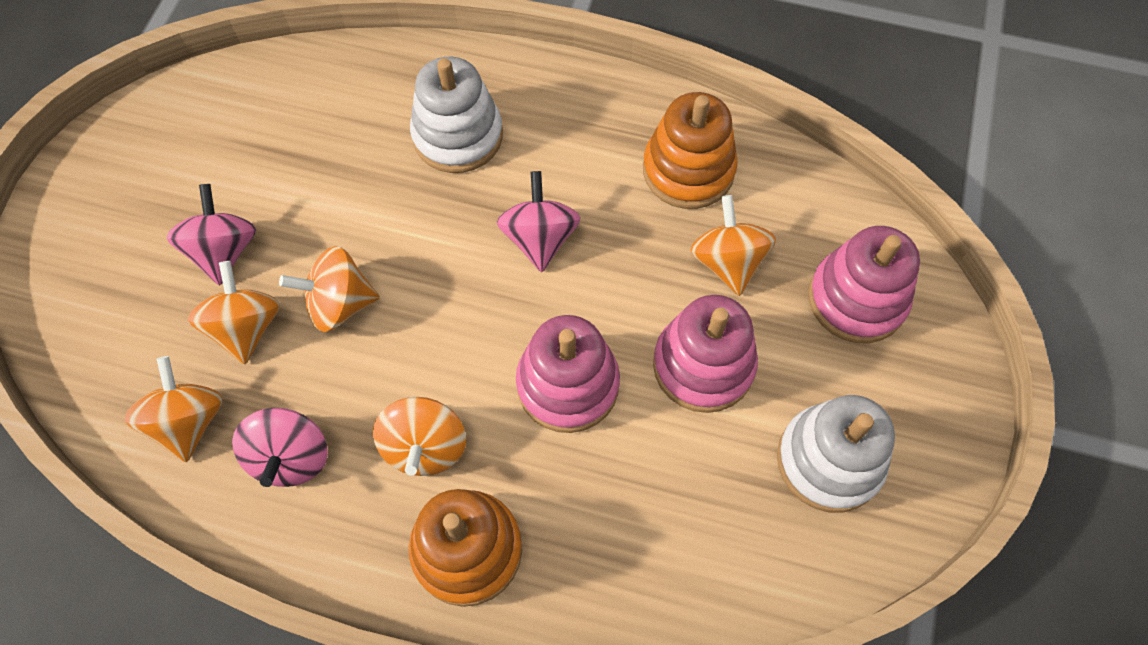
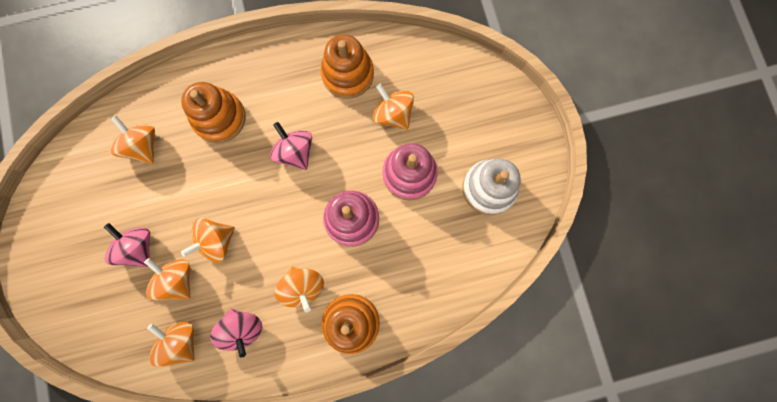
camera: 30 degrees left, 15 degrees up
(326, 119) = (143, 146): none -> orange spinning top
(458, 136) = (219, 118): white stacking toy -> orange stacking toy
(856, 299) = (463, 100): pink stacking toy -> none

